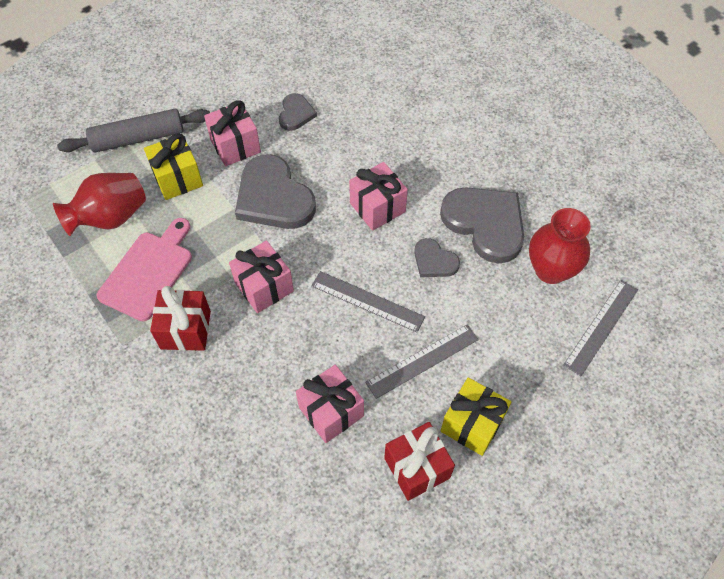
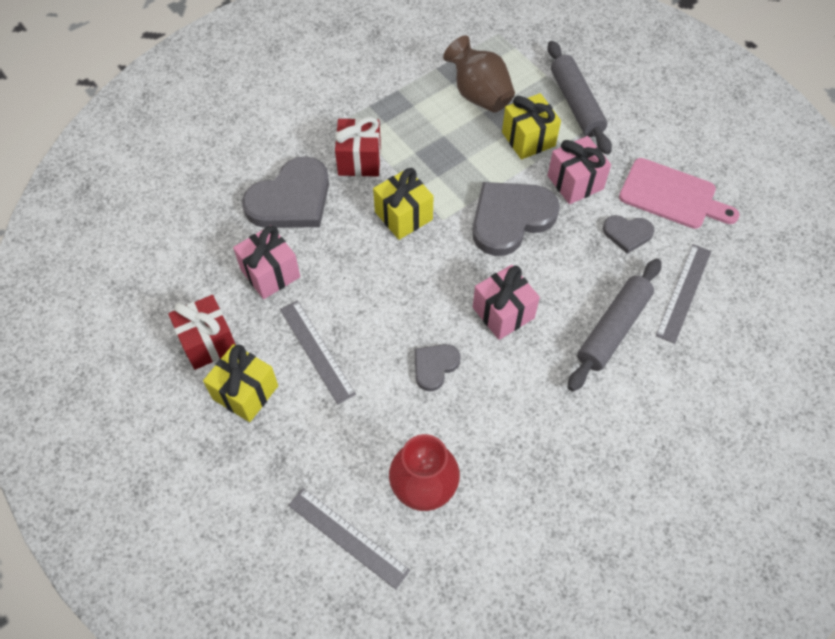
camera: 90 degrees right, 0 degrees up
(111, 218) = (479, 95): red vase -> brown vase
(148, 272) = (420, 128): pink cutting board -> pink cutting board (672, 195)
(264, 287) = (403, 216): pink gift -> yellow gift
(367, 301) = (386, 303): grey ruler -> grey ruler (683, 292)
(392, 132) = (613, 329): none -> grey rolling pin
(485, 224) = (486, 422): grey heart -> grey heart (291, 199)

